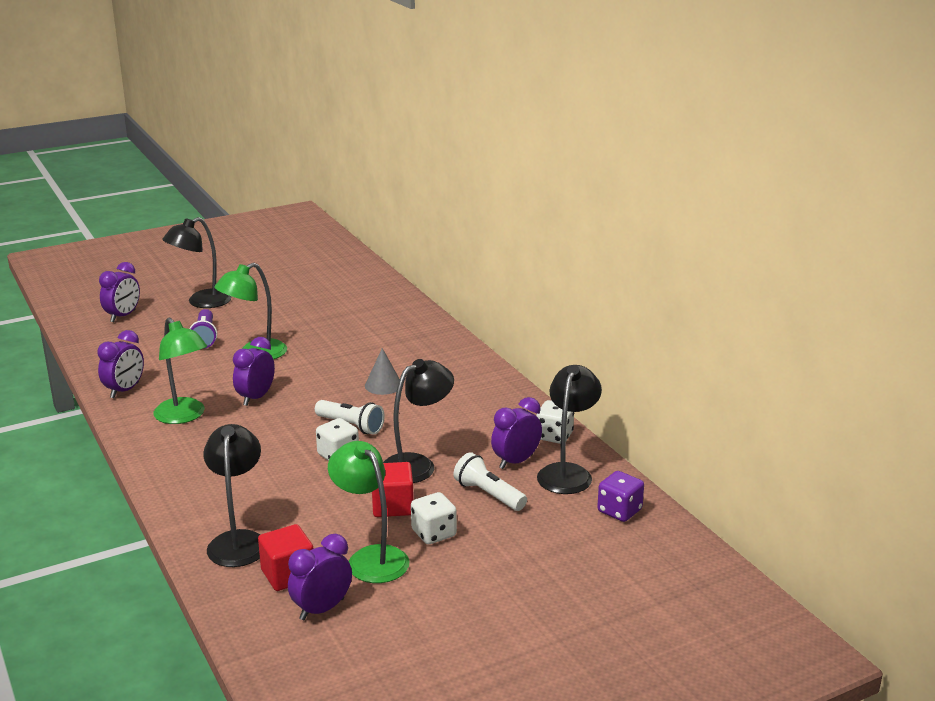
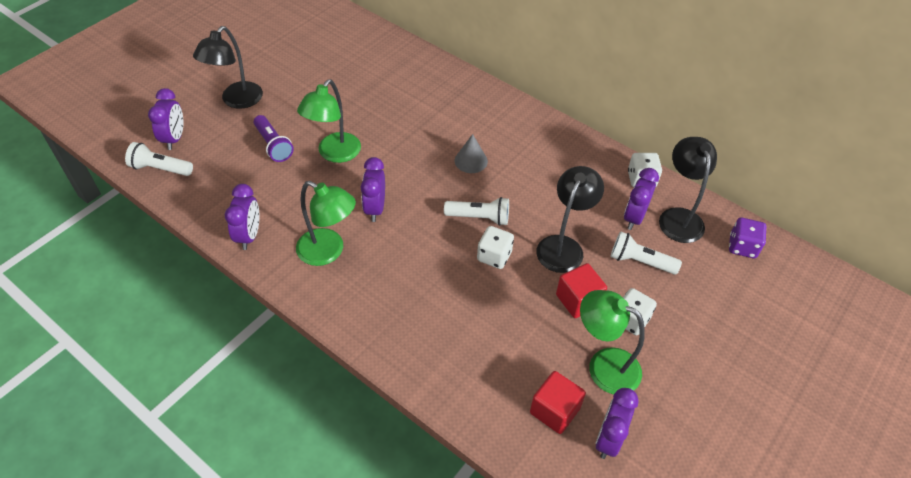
camera: 25 degrees left, 25 degrees up
(92, 332) = (160, 168): none -> white flashlight
(238, 541) = (486, 386): black lamp -> none

